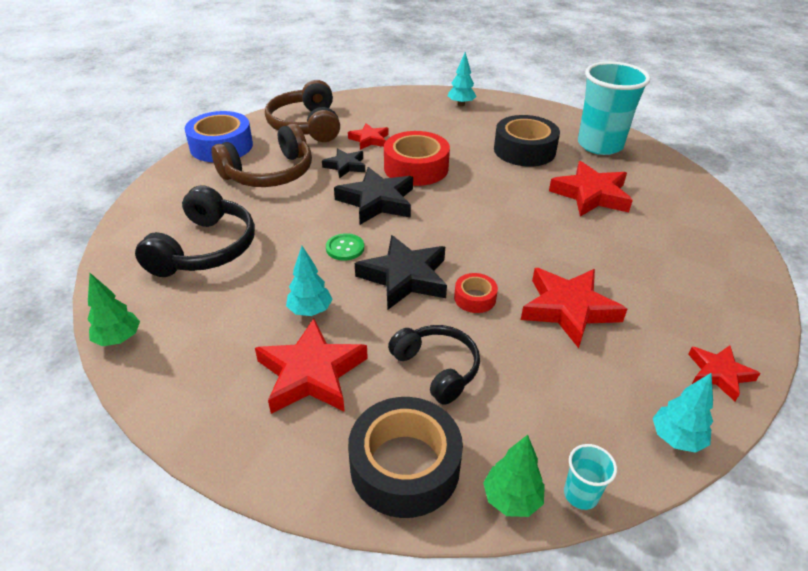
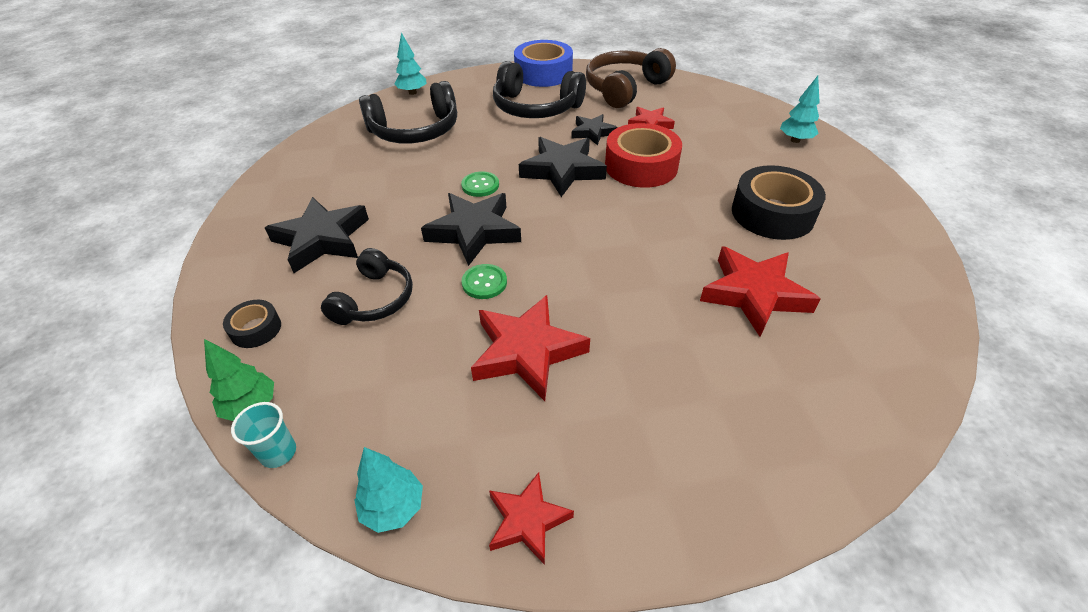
camera: 55 degrees right, 5 degrees up
(119, 339) = (298, 149): green tree -> none
(269, 173) = (535, 108): brown headphones -> black headphones
(310, 311) = (389, 206): turquoise tree -> turquoise tree (412, 93)
(311, 373) = (322, 239): red star -> black star
(405, 466) = (256, 329): black tape -> black tape, size x0.50
(475, 298) = (484, 283): red tape -> green button
(600, 145) = (875, 262): turquoise cup -> none

